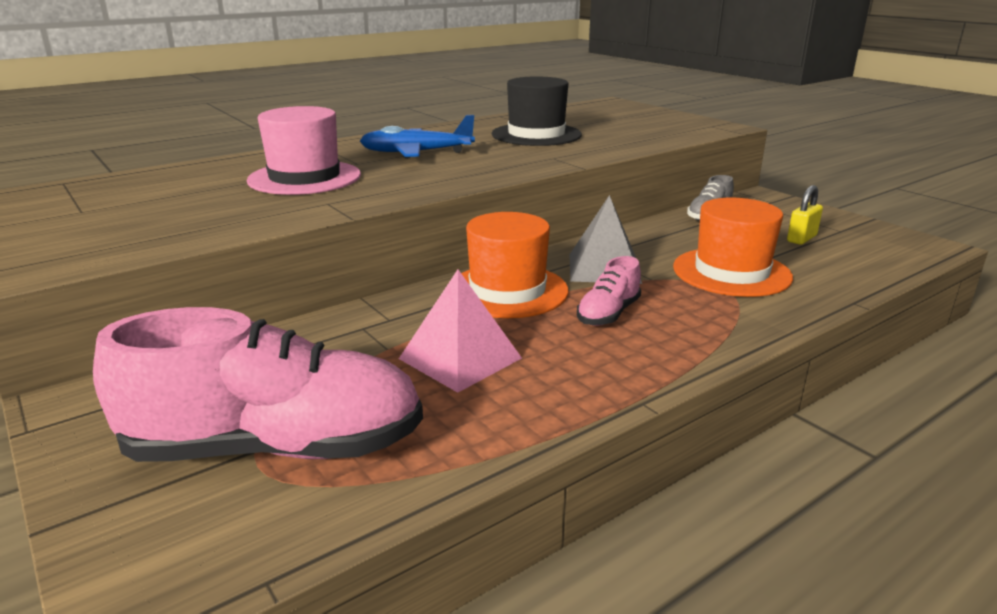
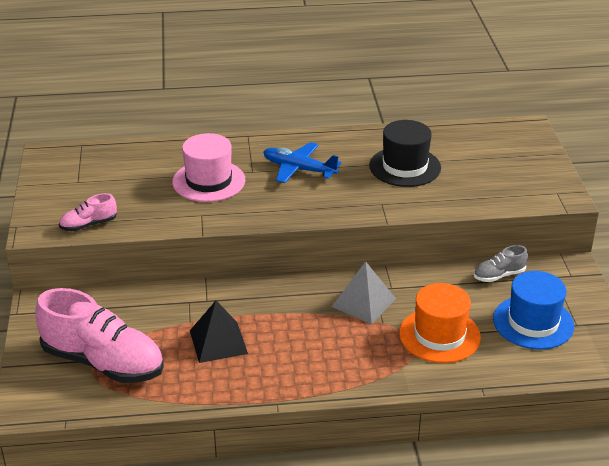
camera: 30 degrees right, 10 degrees up
(460, 358) = (218, 342): pink pyramid -> black pyramid
(507, 291) = (287, 301): orange hat -> none
(608, 314) = (324, 340): pink shoe -> pink shoe (89, 225)
(801, 239) = (533, 322): yellow padlock -> blue hat

